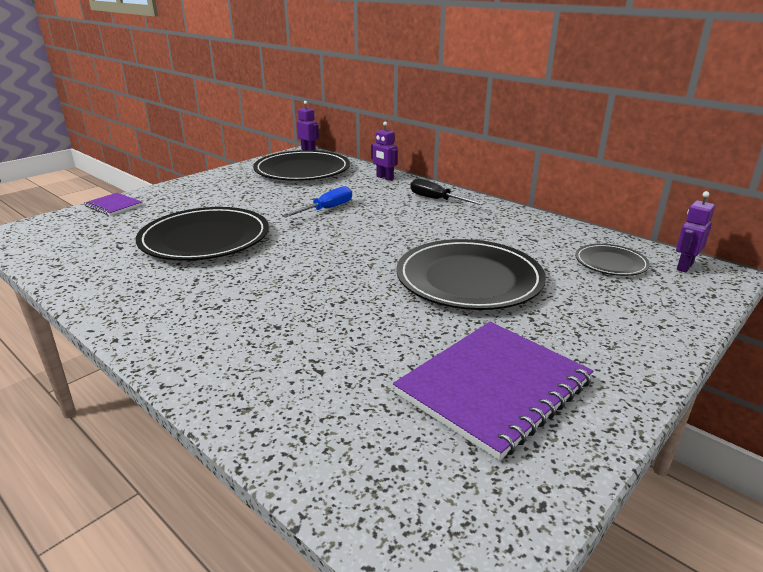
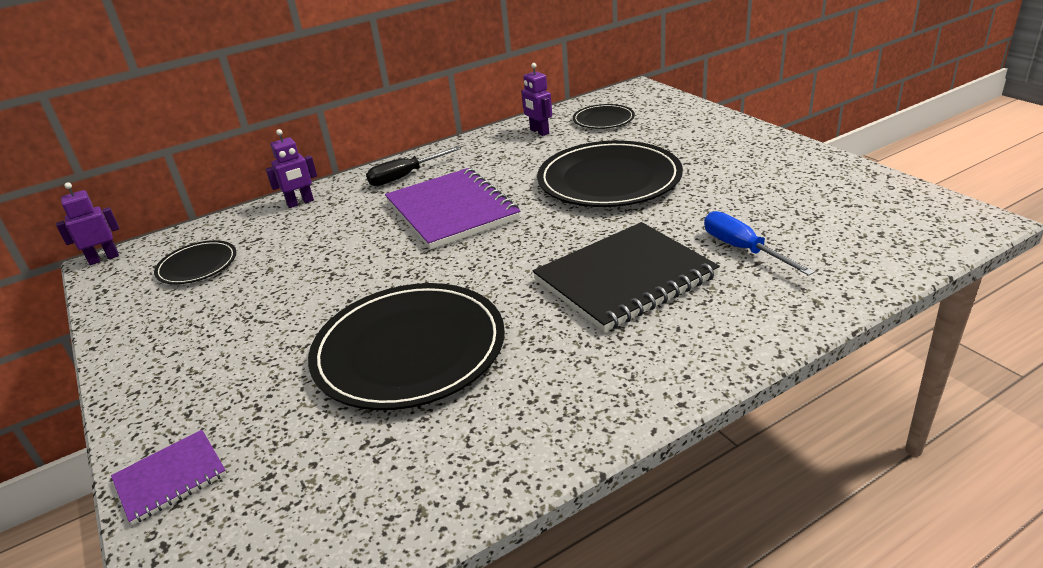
camera: 70 degrees left, 5 degrees up
(288, 302) = (625, 279): none -> black notebook
(302, 170) = (197, 265): black plate -> black plate, size x0.50
(326, 209) = (376, 249): blue screwdriver -> blue screwdriver (742, 249)
(494, 388) = (785, 189): purple notebook -> purple notebook (452, 211)
(684, 266) = (621, 97): purple robot -> purple robot (539, 132)

